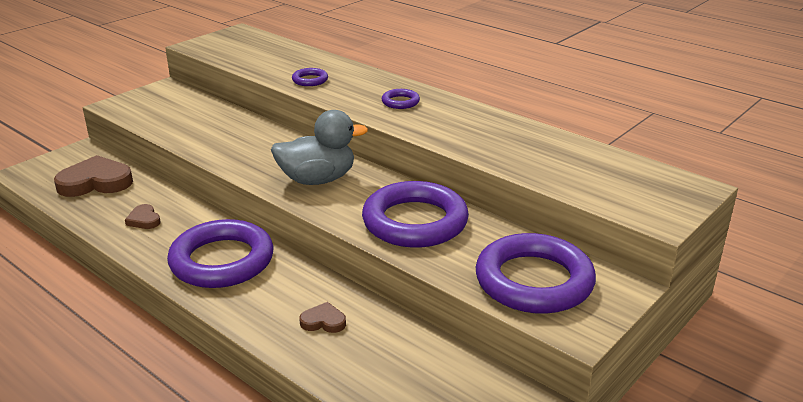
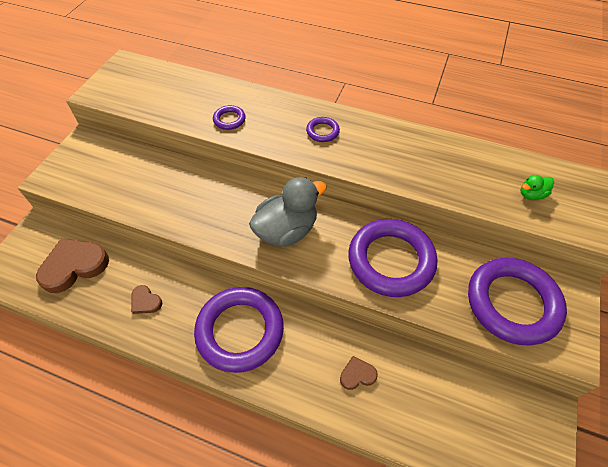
camera: 20 degrees left, 25 degrees up
(604, 181) = (531, 194): none -> green duck

